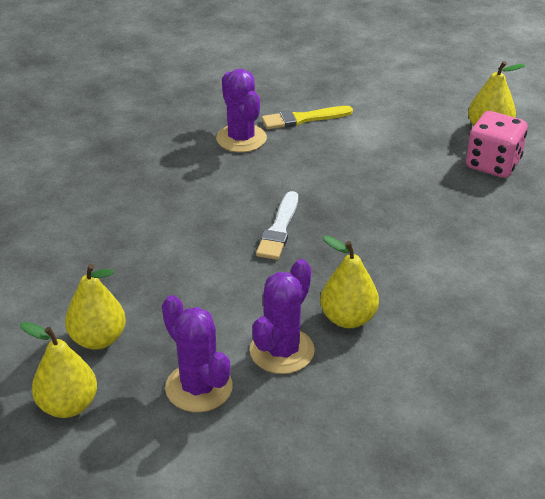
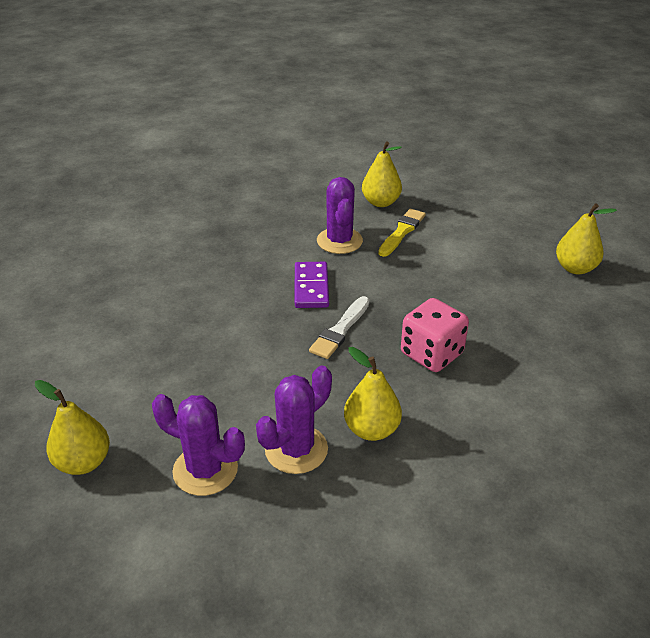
camera: 15 degrees right, 0 degrees up
(98, 339) = (137, 404): yellow pear -> yellow pear (381, 202)
(199, 387) = (205, 470): purple cactus -> purple cactus turned 45 degrees counterclockwise
(231, 191) = (311, 287): none -> purple domino
(303, 119) = (402, 231): yellow brush -> yellow brush turned 120 degrees clockwise
(493, 164) = (568, 301): pink dice -> pink dice (431, 354)

